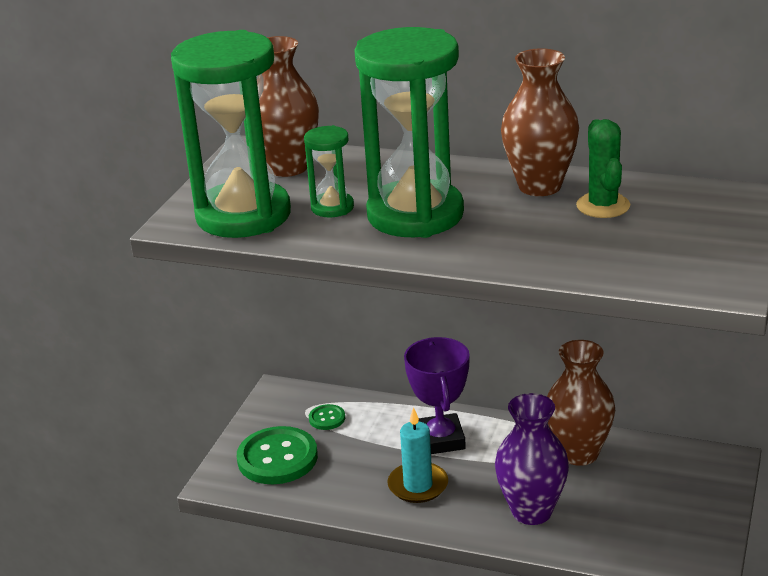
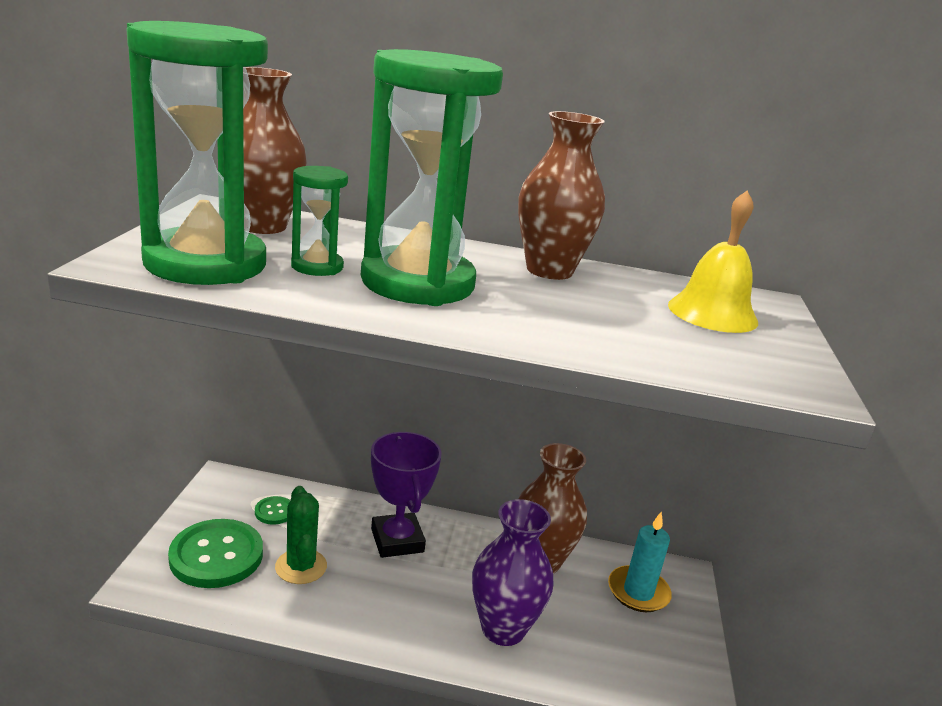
camera: 15 degrees left, 5 degrees down
(418, 485) = (376, 594): turquoise candle -> turquoise candle (638, 592)
(603, 206) = (625, 294): green cactus -> green cactus (301, 567)
(679, 218) = (712, 313): none -> yellow bell

